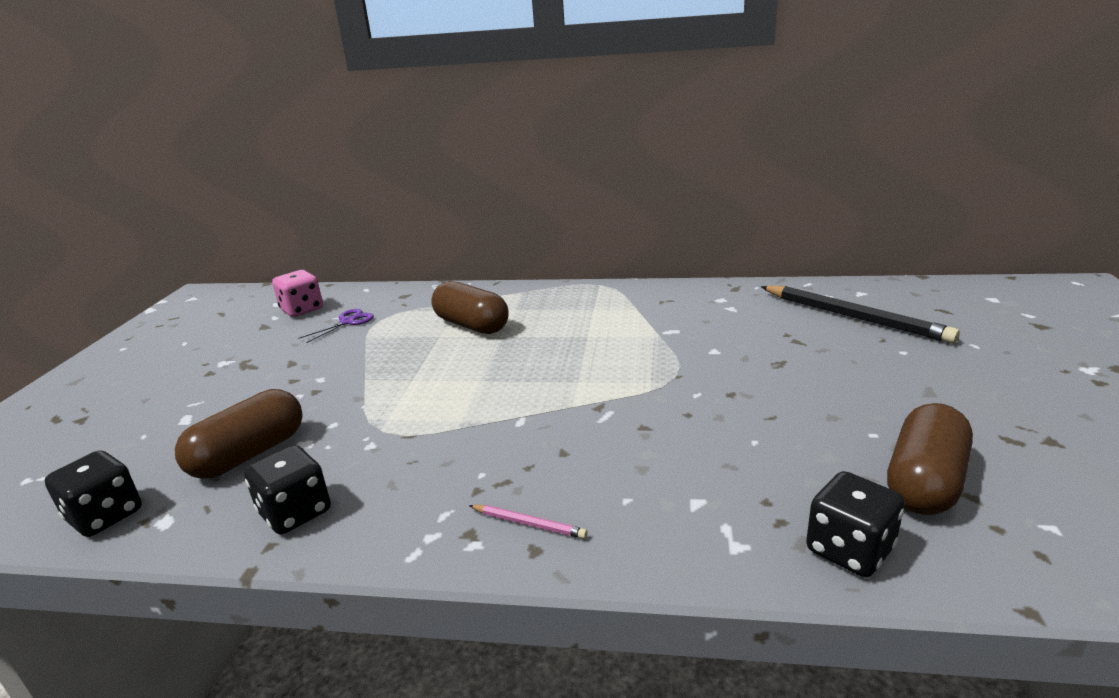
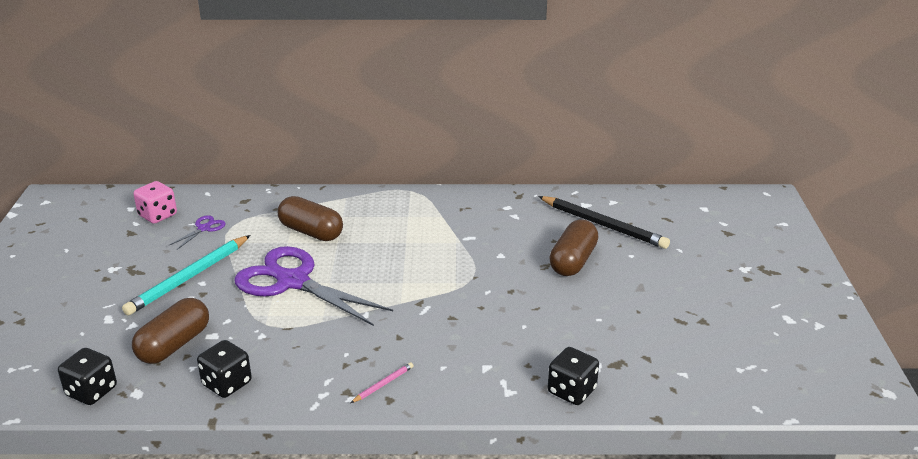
camera: 10 degrees left, 5 degrees up
(306, 373) = (189, 278): none -> turquoise pencil
(433, 379) = (293, 282): none -> purple scissors
(529, 524) = (383, 384): pink pencil -> pink pencil turned 60 degrees counterclockwise
(924, 482) = (622, 349): brown capsule -> brown capsule (573, 261)

